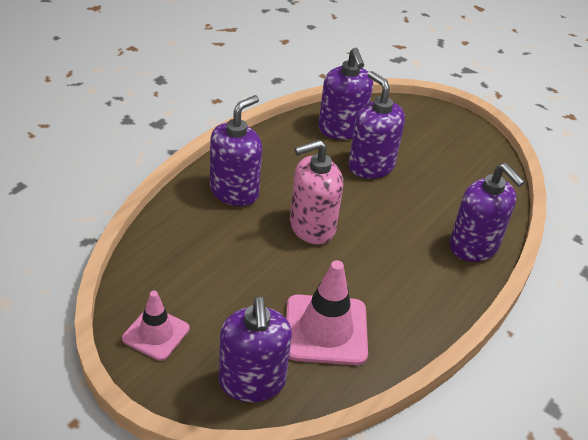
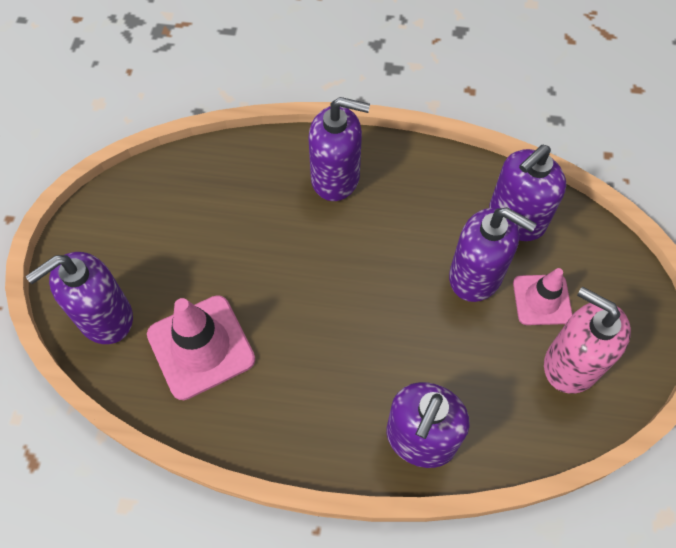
camera: 65 degrees right, 20 degrees up
(156, 334) = (118, 218): pink traffic cone -> pink traffic cone (542, 300)
(311, 227) = (334, 267): pink soap dispenser -> pink soap dispenser (571, 364)
(371, 166) = (476, 276): purple soap dispenser -> purple soap dispenser turned 90 degrees clockwise

